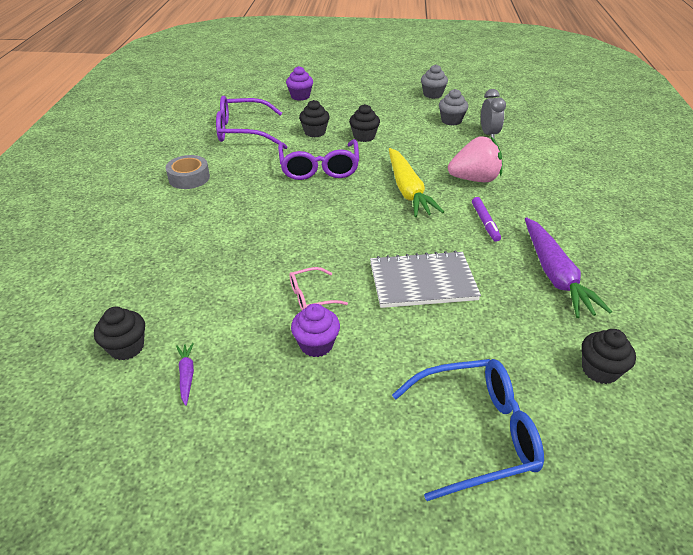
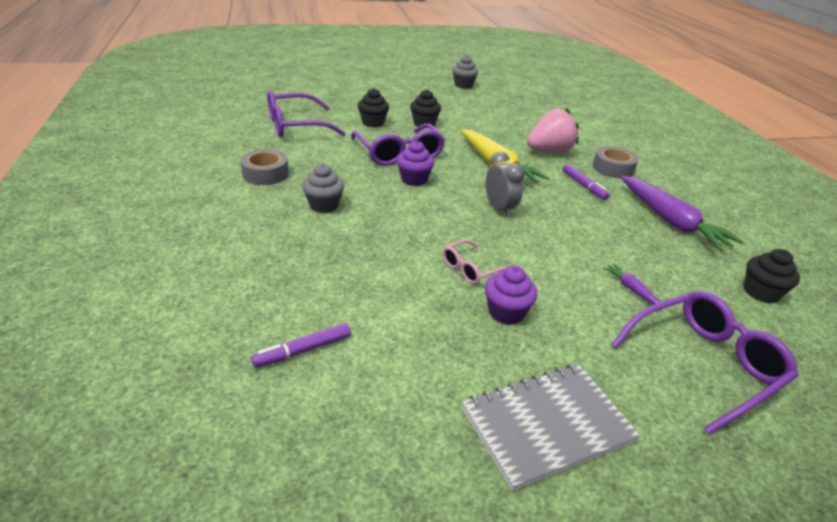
camera: 20 degrees left, 5 degrees down
(126, 347) = (303, 350): black cupcake -> purple marker
(187, 375) = (391, 366): purple carrot -> purple carrot (631, 289)
(300, 96) = (336, 92): purple cupcake -> purple cupcake (414, 179)
(422, 282) = (565, 242): grey notebook -> grey notebook (547, 426)
(451, 120) = (495, 105): grey cupcake -> grey cupcake (324, 205)
(476, 432) = (704, 364): blue glasses -> purple glasses
(488, 134) = (535, 114): grey clock -> grey clock (499, 209)
(532, 206) = (613, 168): none -> grey tape

